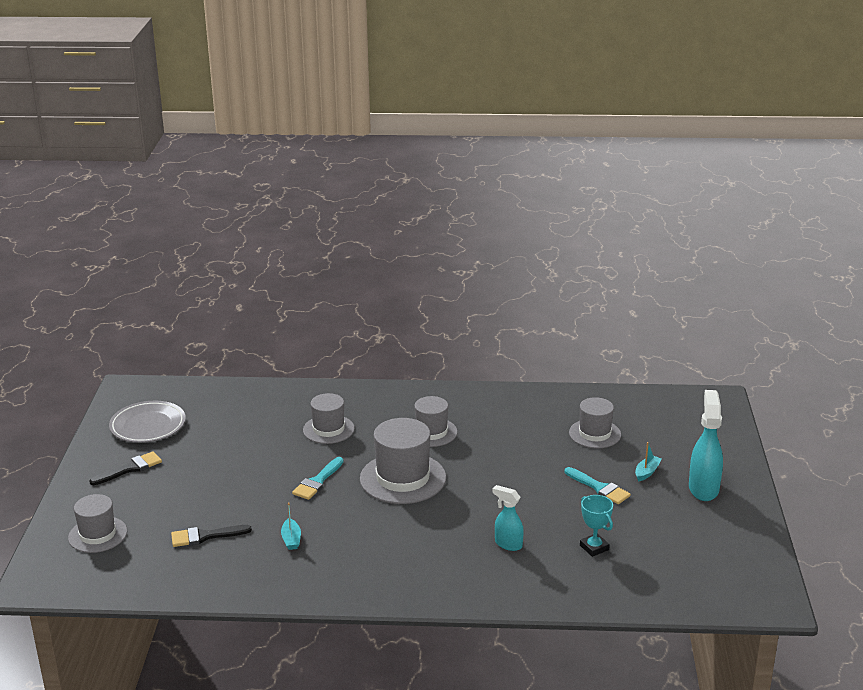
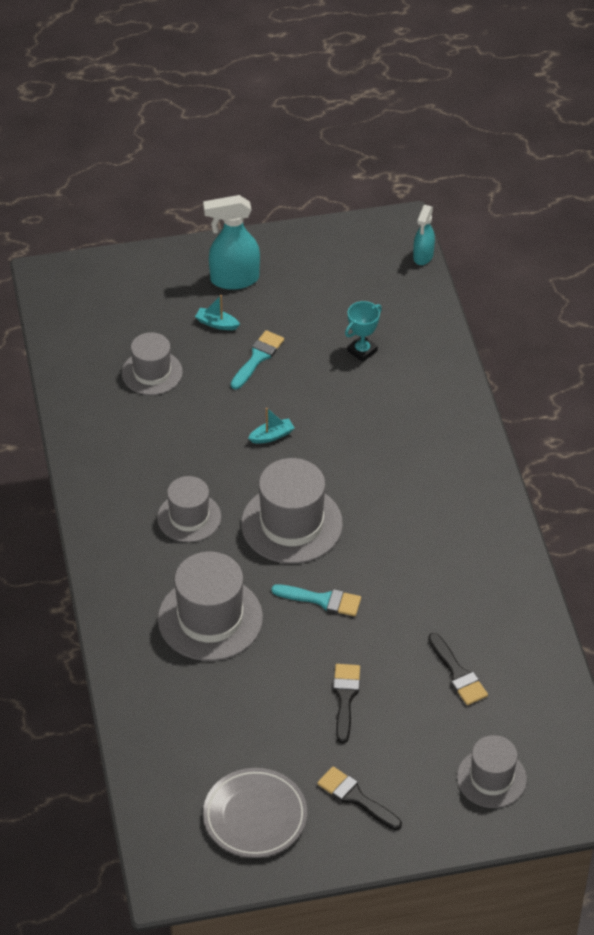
camera: 105 degrees left, 20 degrees up
(219, 478) = (345, 698): none -> black brush
(291, 539) = (435, 594): turquoise boat -> turquoise boat (272, 436)
(328, 429) = (210, 618): grey hat -> grey hat, size x1.58
(508, 544) = (380, 416): turquoise spray bottle -> turquoise spray bottle (423, 256)

